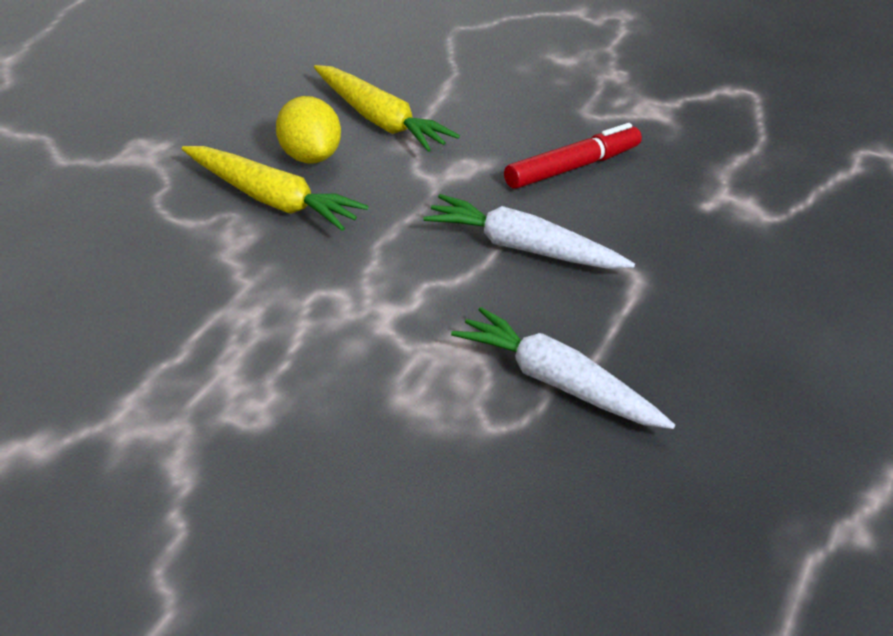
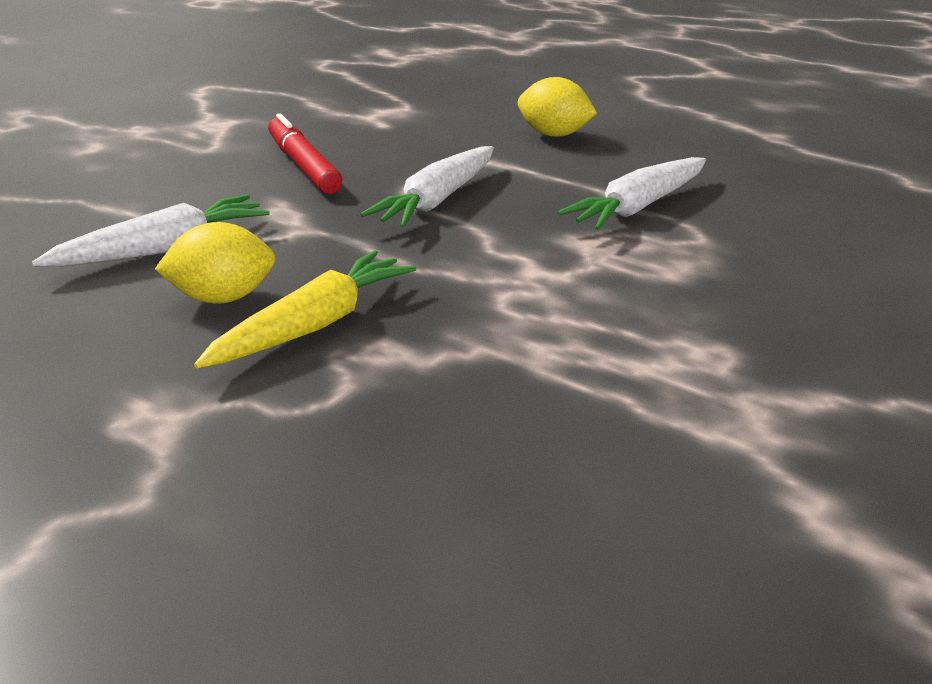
camera: 75 degrees left, 5 degrees down
(379, 121) = (163, 249): yellow carrot -> white carrot
(743, 326) = (554, 134): none -> yellow lemon

